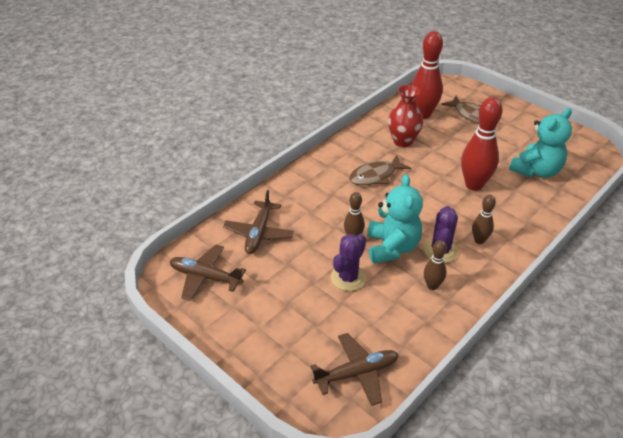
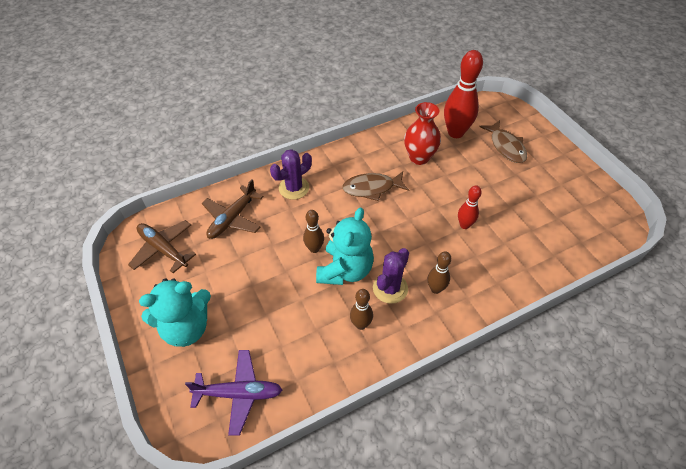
camera: 20 degrees right, 10 degrees up
(348, 278) = (286, 290): purple cactus -> purple cactus (294, 188)
(357, 373) = (239, 393): brown plane -> purple plane
(474, 185) = (464, 225): red bowling pin -> red bowling pin, size x0.53
(536, 171) = (540, 227): turquoise teddy bear -> turquoise teddy bear (186, 327)

